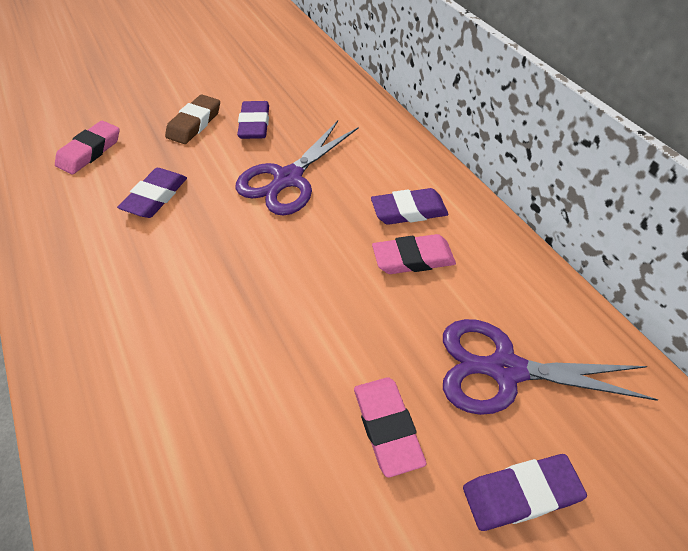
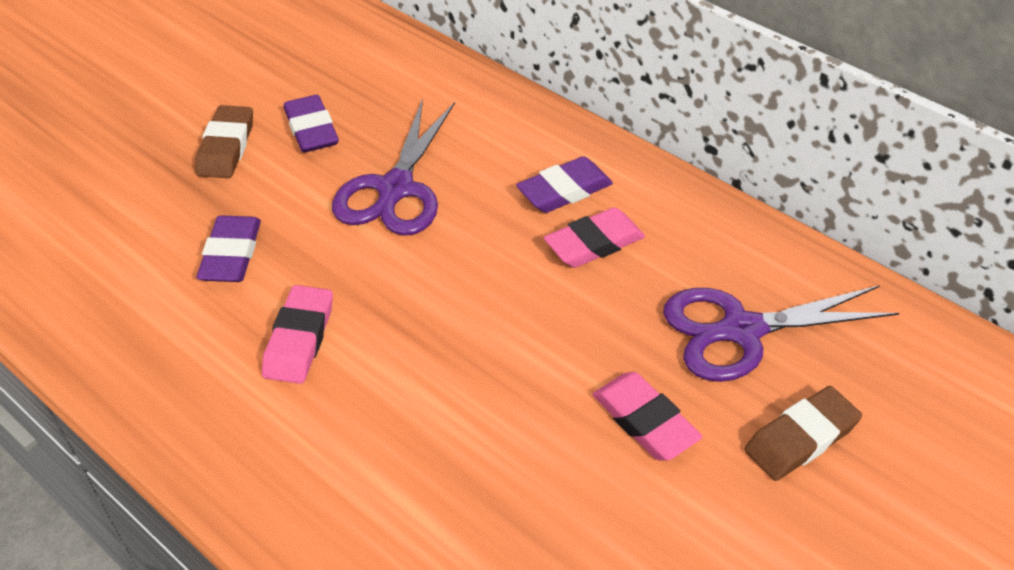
camera: 20 degrees left, 5 degrees down
(90, 151) = (98, 219): pink eraser -> pink eraser (299, 339)
(520, 493) = (800, 438): purple eraser -> brown eraser

